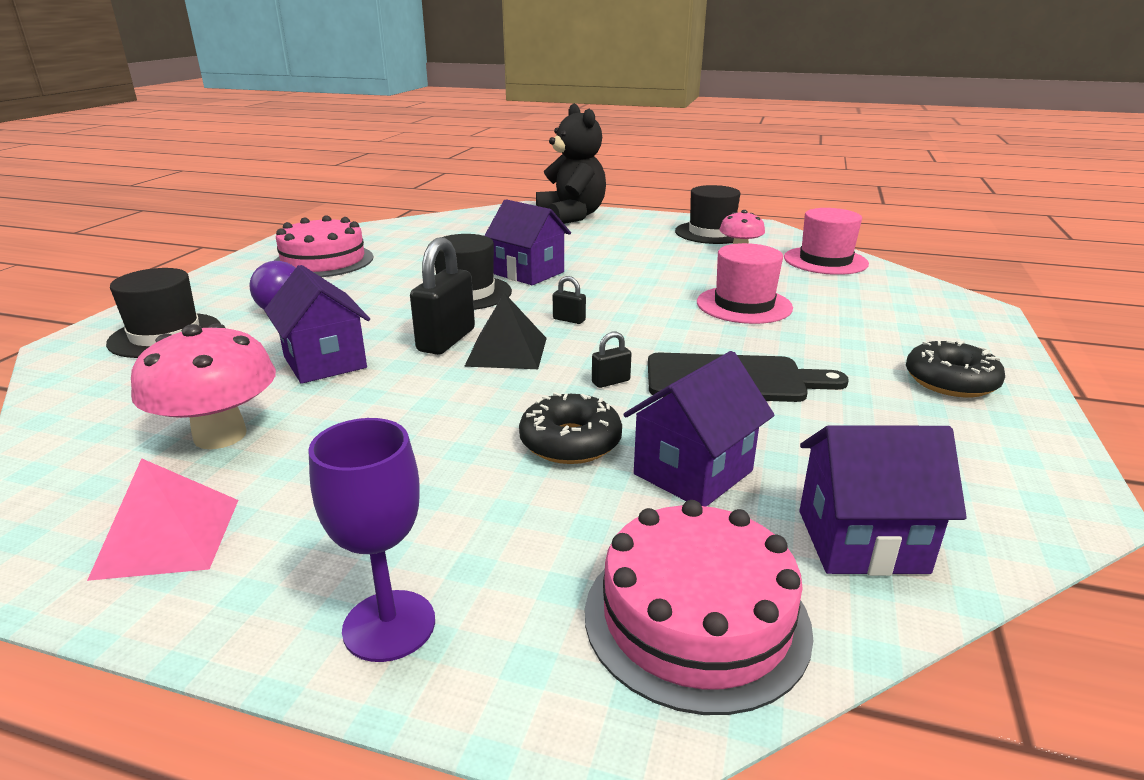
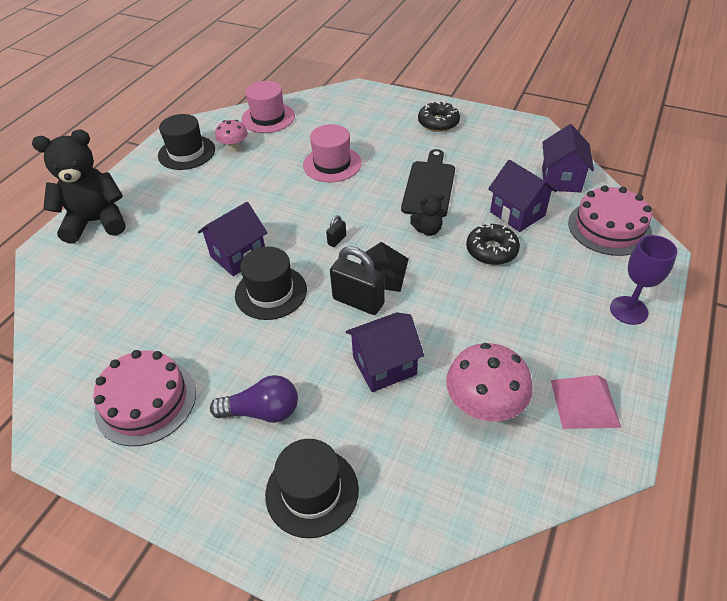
camera: 80 degrees left, 20 degrees up
(611, 382) = (428, 230): black padlock -> black teddy bear

